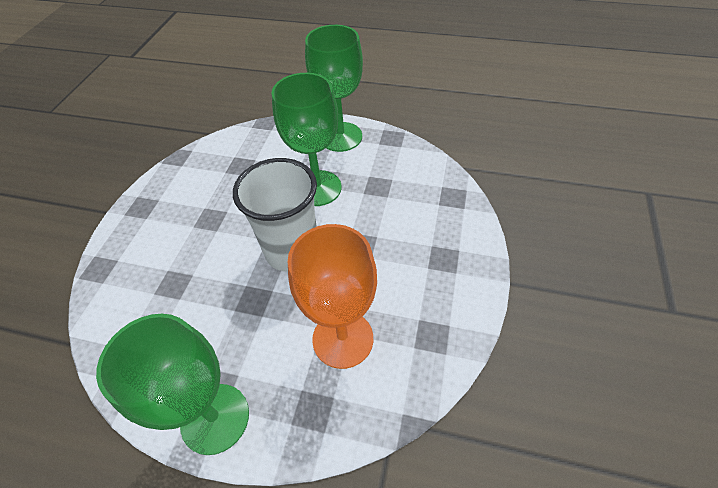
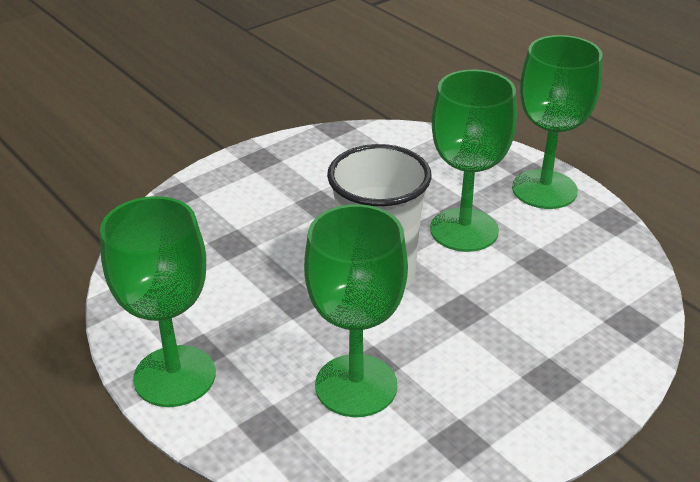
camera: 35 degrees right, 15 degrees down
(343, 339) = (356, 385): orange goblet -> green goblet

